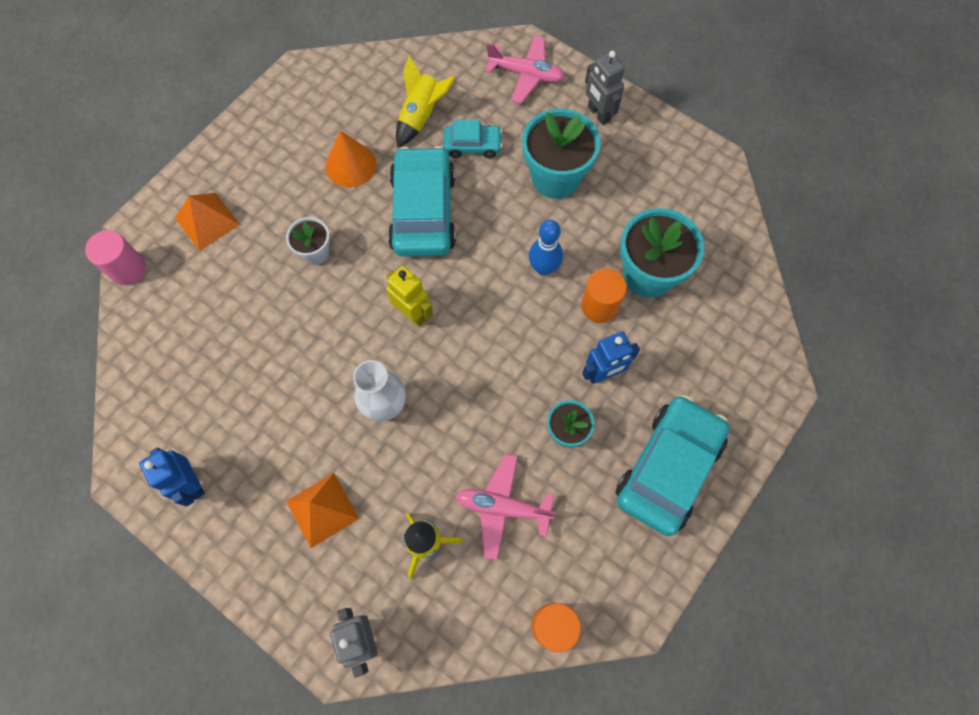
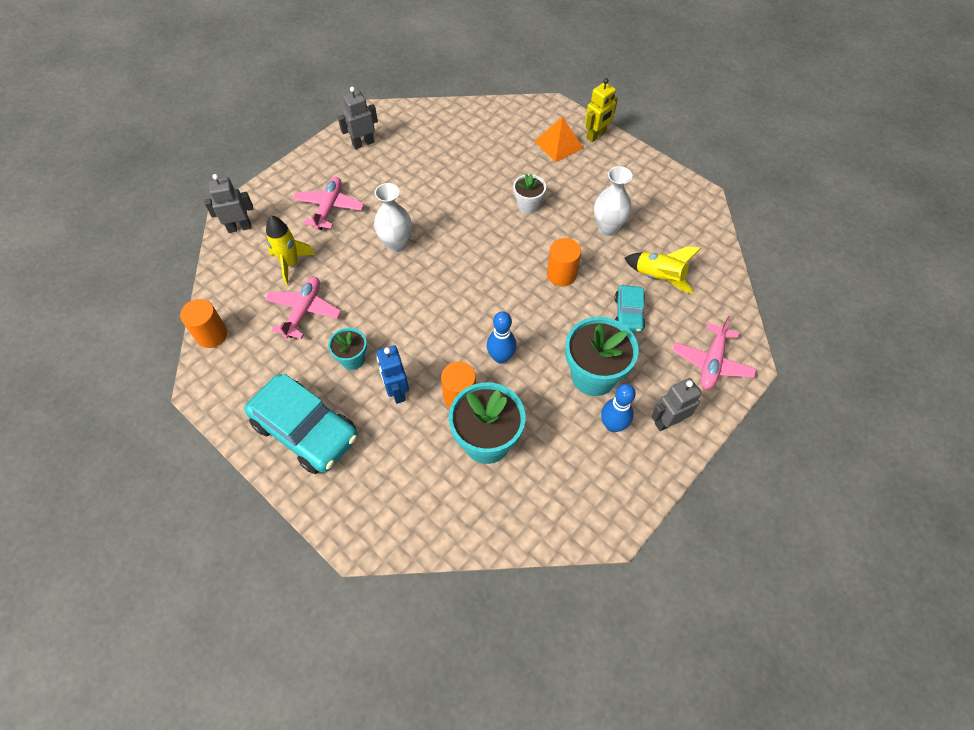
camera: 95 degrees right, 10 degrees down
(128, 269) = (522, 106): pink cylinder -> none
(192, 483) = (363, 143): blue robot -> grey robot
(322, 509) = (329, 207): orange pyramid -> pink plane
(351, 165) = (607, 228): orange cone -> white vase
(413, 313) = (469, 263): yellow robot -> yellow robot (596, 135)
(423, 211) = (561, 274): turquoise car -> orange cylinder
(610, 160) = (613, 425): none -> blue bowling pin

